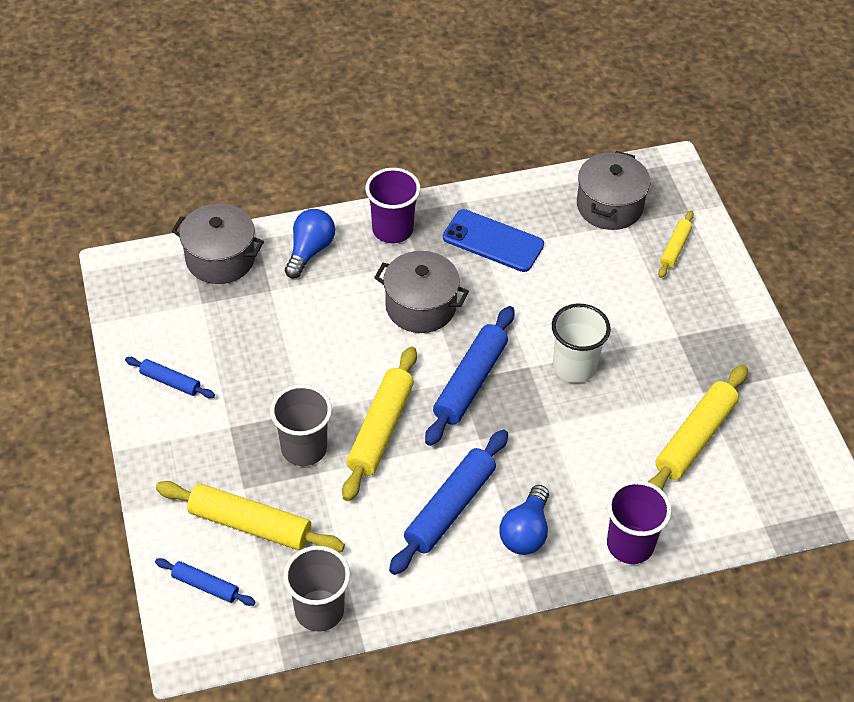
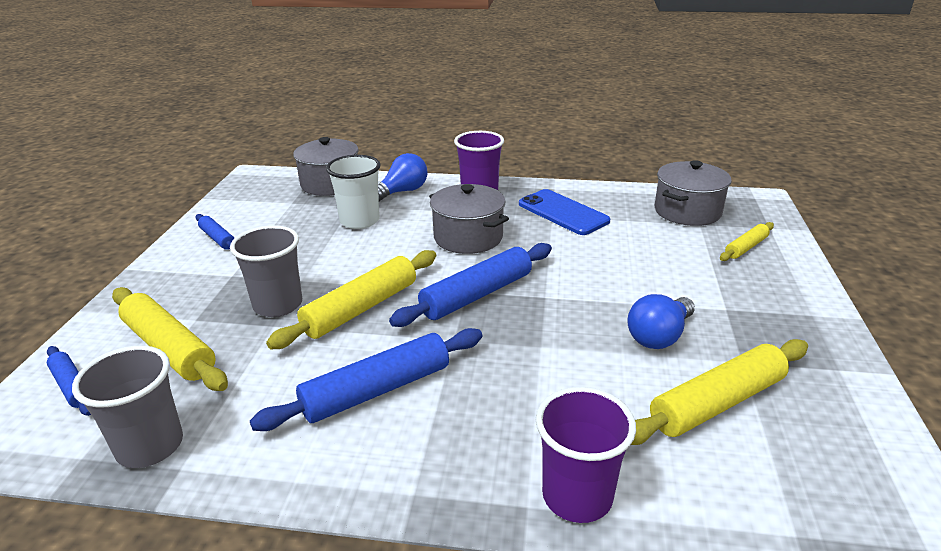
camera: 25 degrees right, 20 degrees down
(525, 532) = (447, 439): blue light bulb -> blue light bulb (659, 336)
(574, 367) = (594, 307): white cup -> white cup (359, 221)

